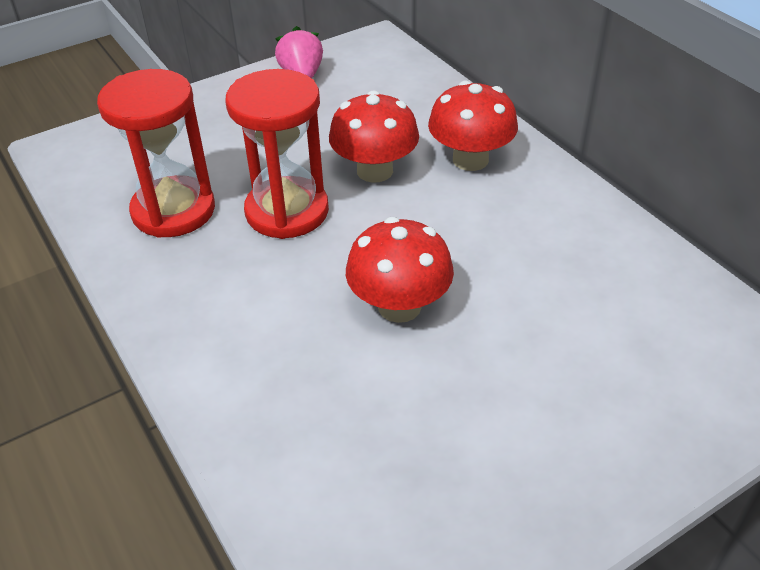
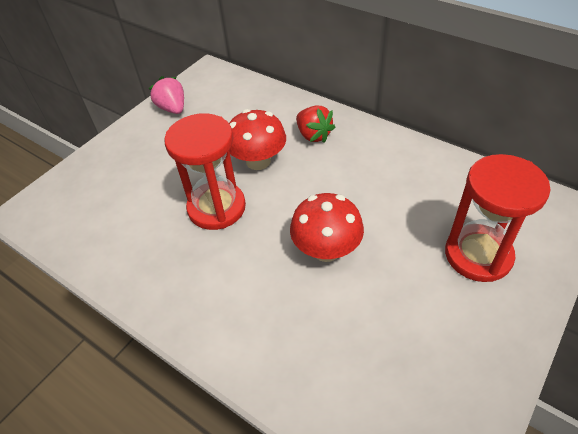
camera: 20 degrees left, 5 degrees up
(173, 210) = (137, 232): red hourglass -> red hourglass (478, 255)
(470, 159) = (313, 135): red mushroom -> red strawberry

